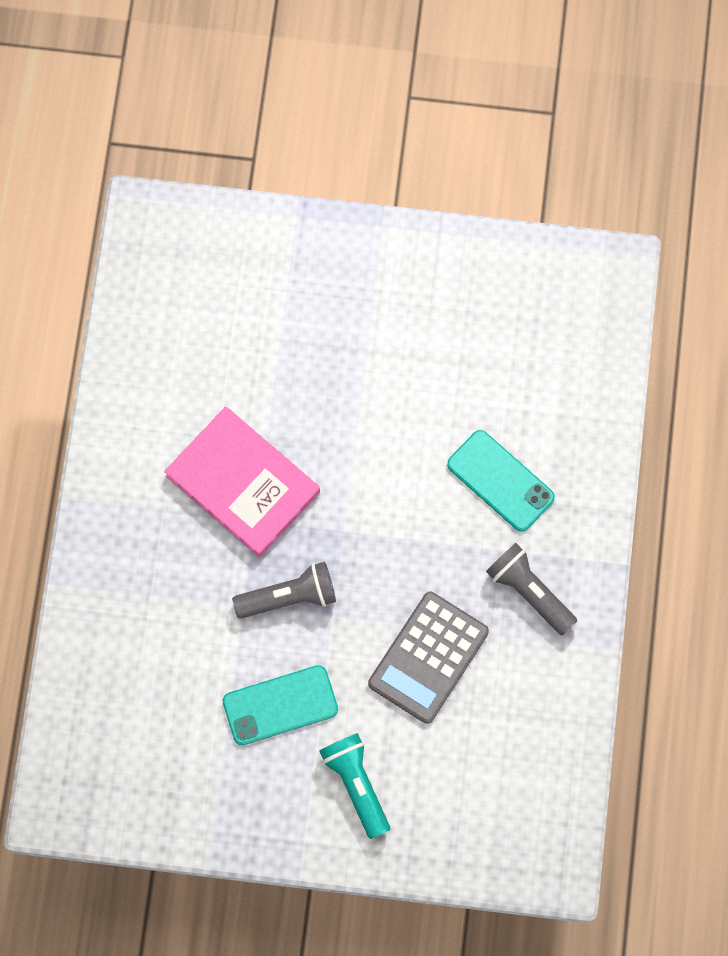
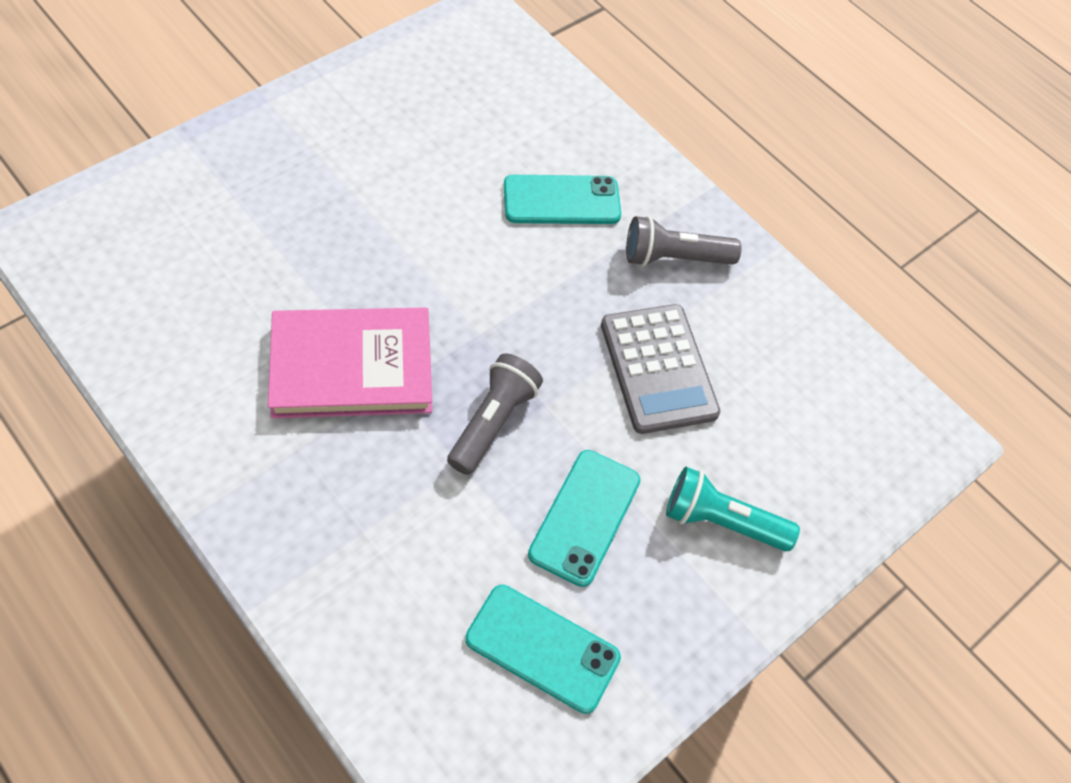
camera: 55 degrees left, 15 degrees down
(178, 753) = (542, 648): none -> turquoise phone

